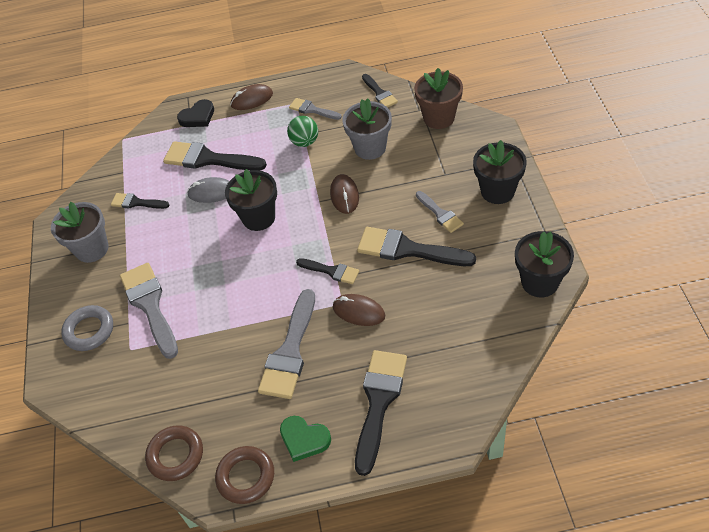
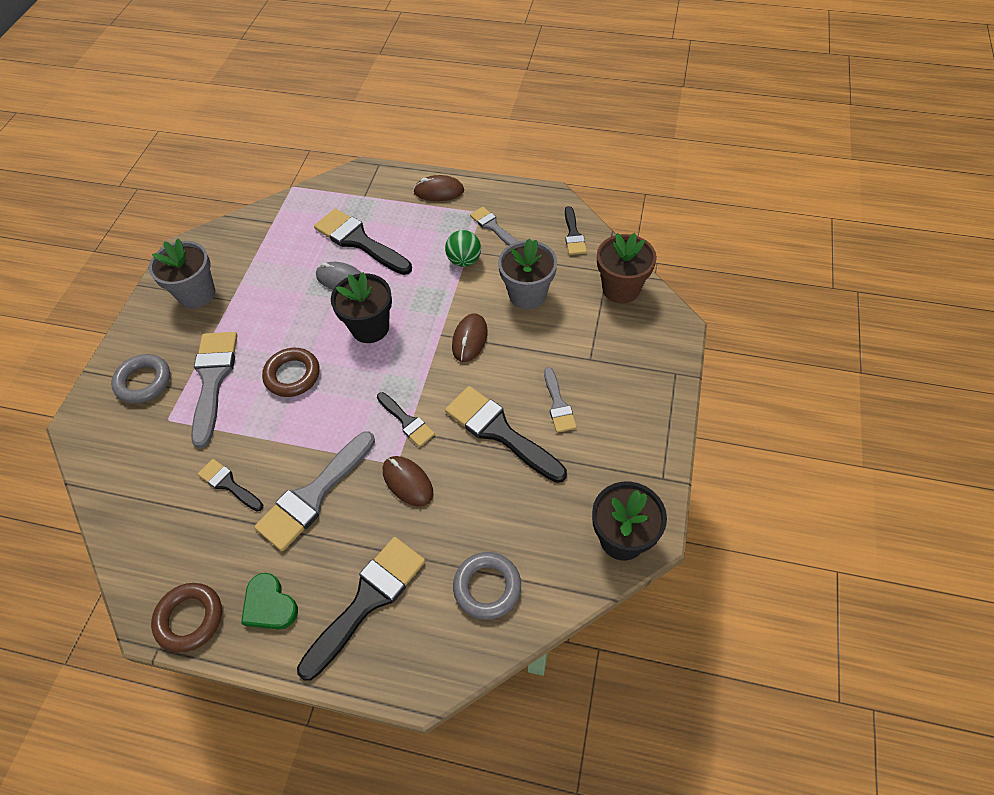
camera: 20 degrees right, 5 degrees up
(137, 202) = (265, 261): black brush -> black brush (229, 484)
(175, 455) = (140, 559): brown ring -> brown ring (292, 375)
(198, 117) = (376, 190): black heart -> none
(463, 355) = (487, 587): none -> grey ring
(497, 191) = (636, 404): black flower pot -> none

